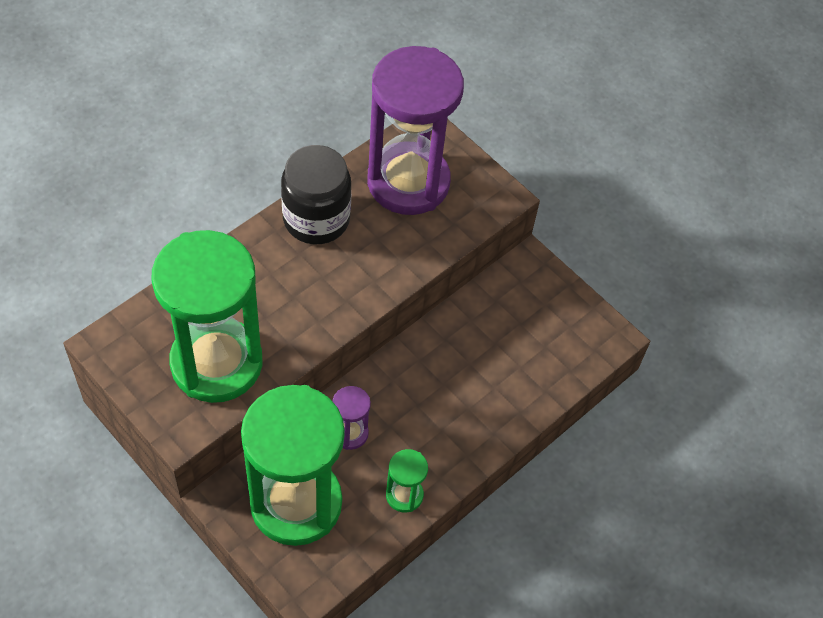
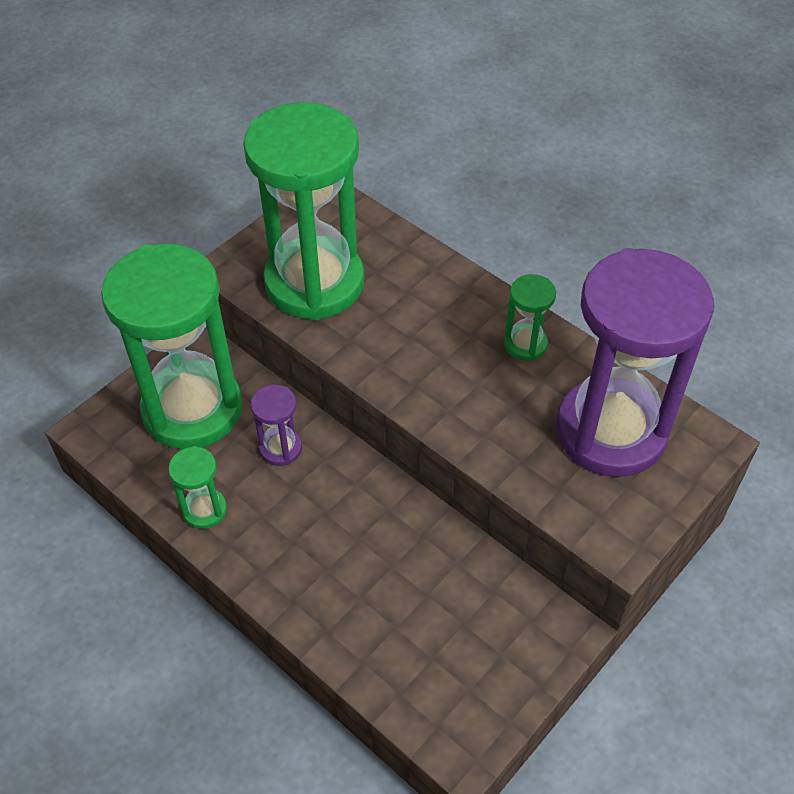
camera: 90 degrees right, 5 degrees down
(316, 219) = (525, 344): black jar -> green hourglass

